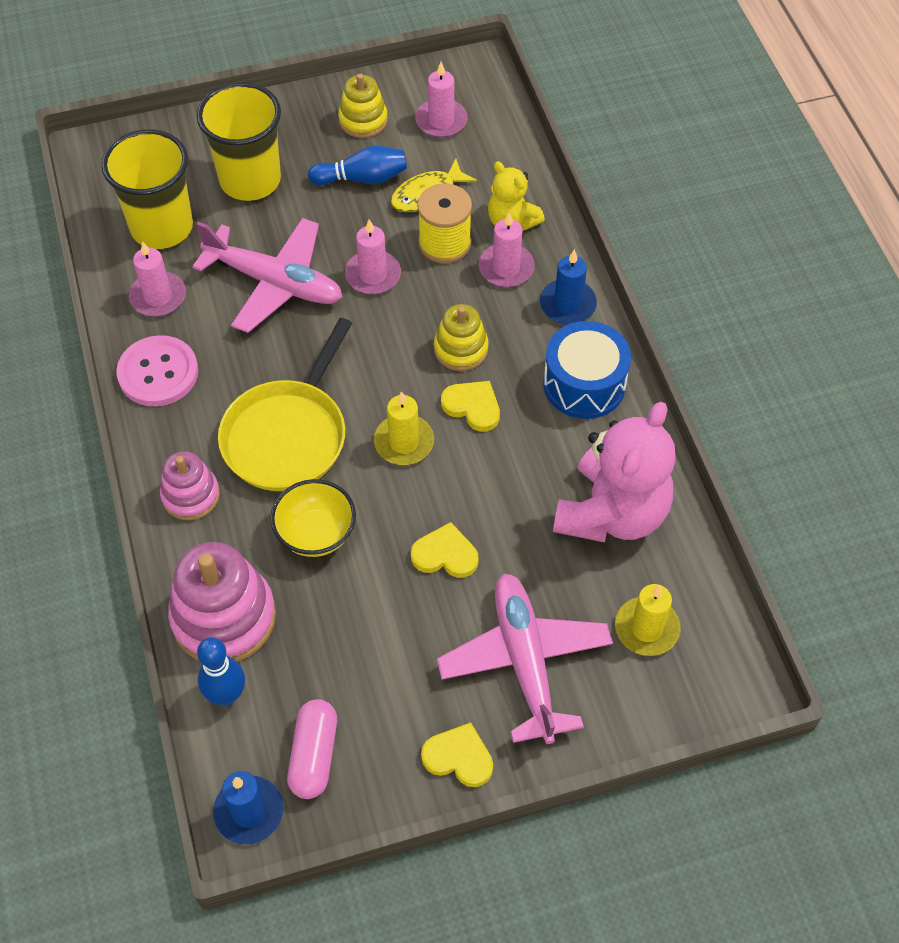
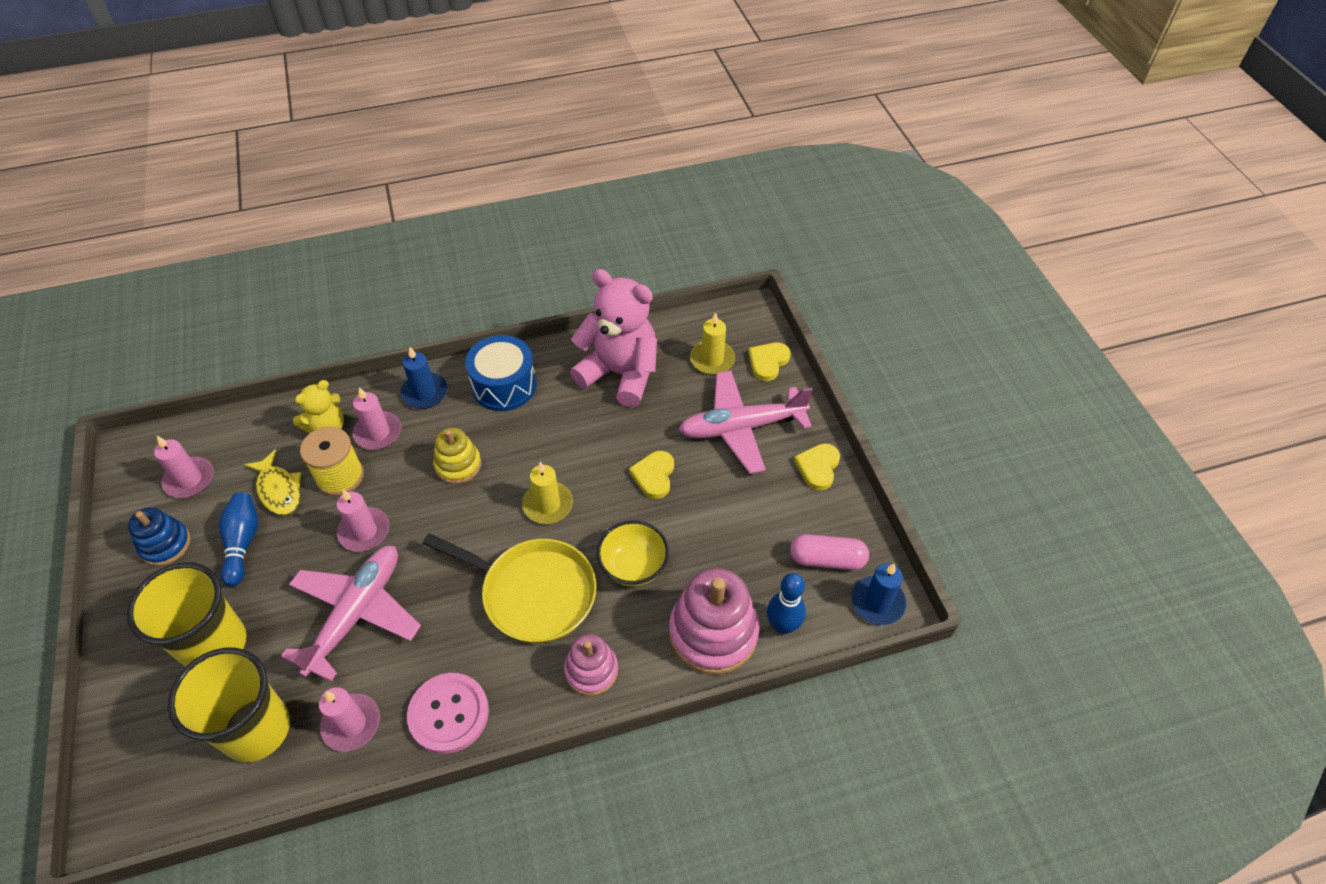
camera: 90 degrees left, 5 degrees down
(363, 120) = (165, 544): yellow stacking toy -> blue stacking toy
(472, 407) = (517, 457): yellow heart -> yellow heart (768, 362)

